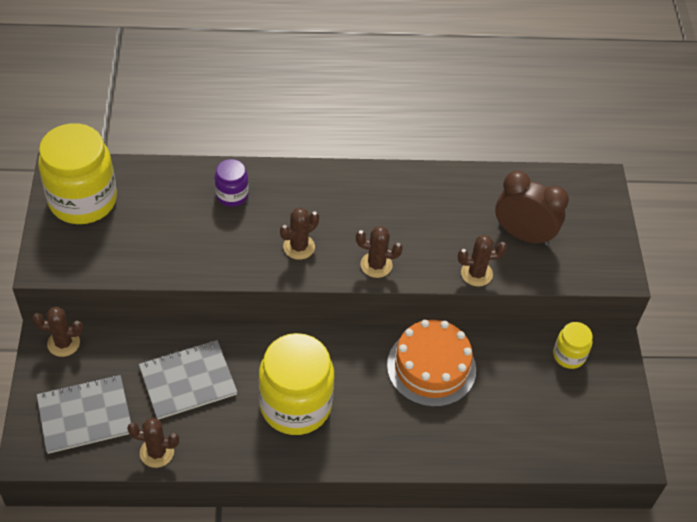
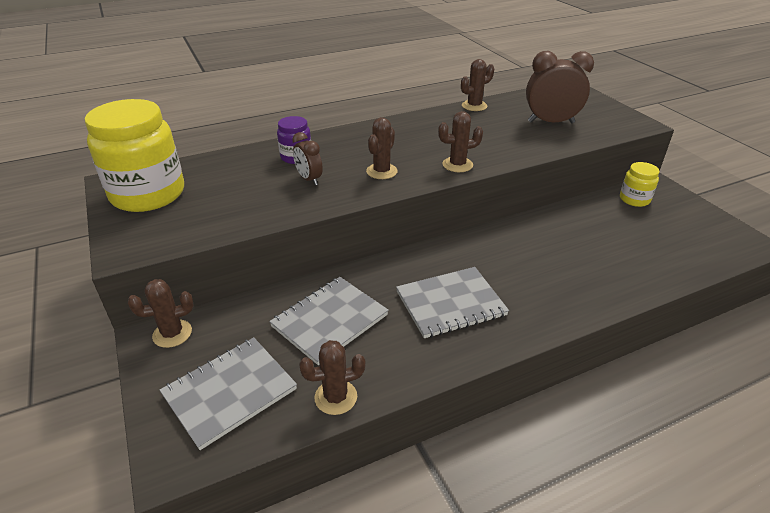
camera: 20 degrees left, 15 degrees down
(227, 233) = (309, 179): none -> brown clock
(295, 405) = (450, 304): yellow jar -> grey notebook
(431, 367) = (542, 238): orange cake -> none
(476, 273) = (541, 149): brown cactus -> brown cactus (474, 106)

